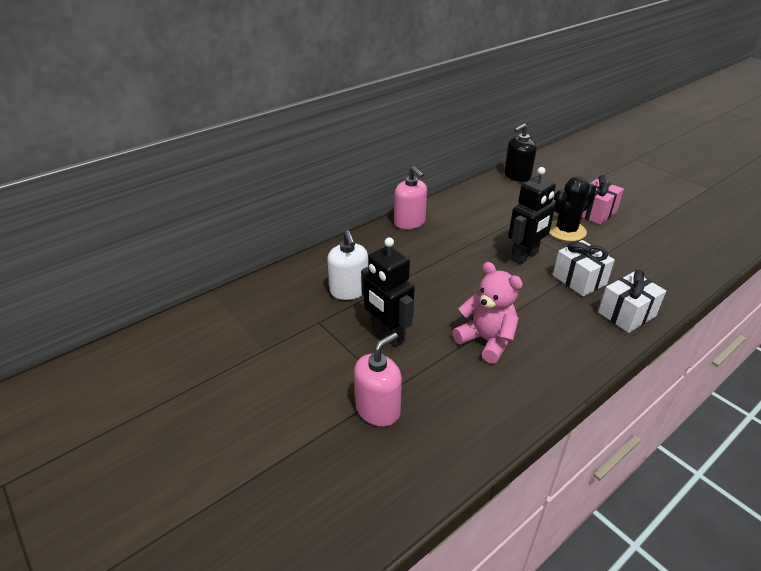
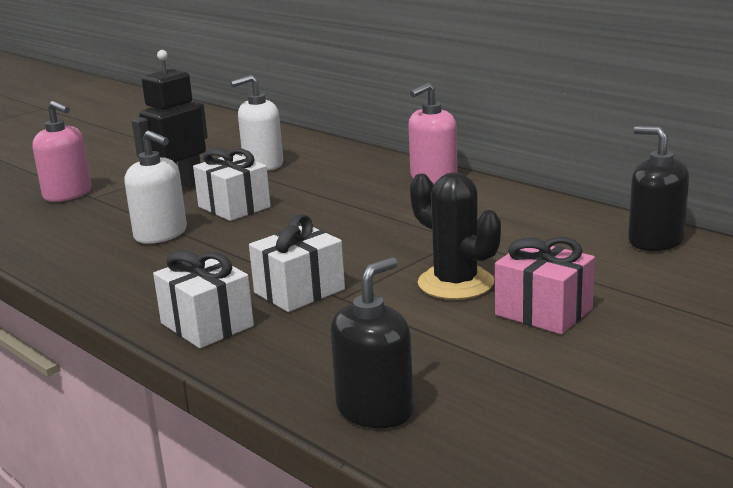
camera: 85 degrees right, 15 degrees down
(439, 305) = (234, 207): none -> white gift
(486, 341) = (161, 234): pink teddy bear -> white soap dispenser
(524, 256) = (360, 252): black robot -> none
(696, 263) = (375, 409): none -> black soap dispenser

